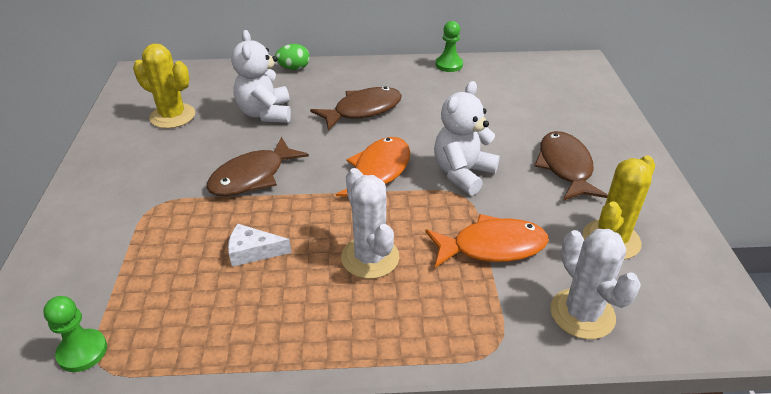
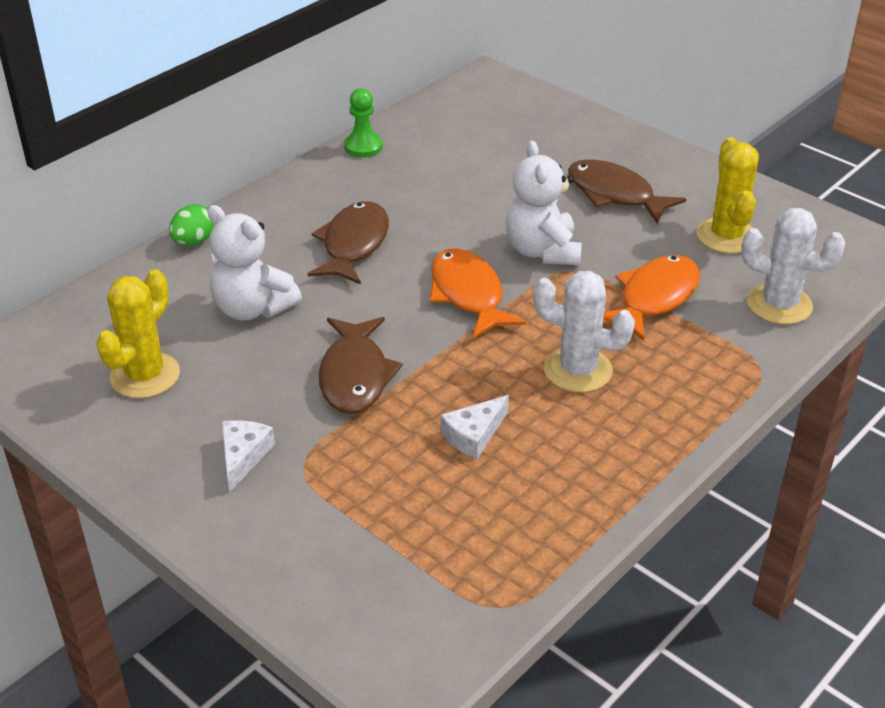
camera: 45 degrees left, 0 degrees up
(82, 351) = (470, 610): green pawn -> none
(141, 181) = (243, 456): none -> white cheese
(172, 116) = (145, 376): yellow cactus -> yellow cactus turned 45 degrees counterclockwise

